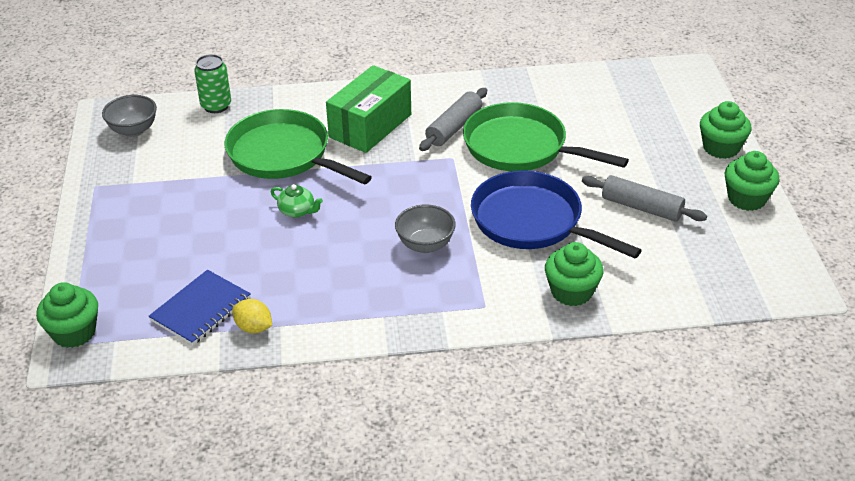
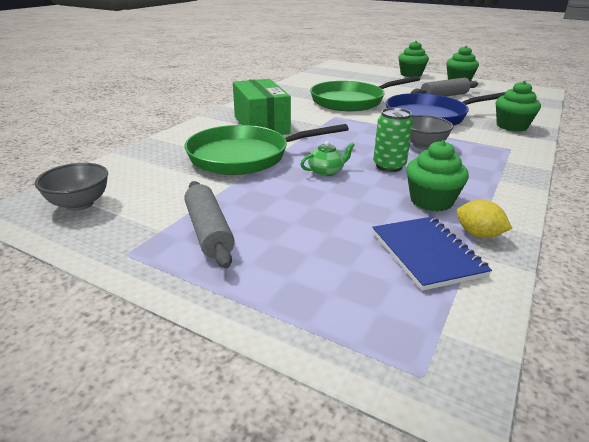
camera: 55 degrees left, 10 degrees down
(74, 332) = (399, 364): green cupcake -> green cupcake (431, 201)
(216, 106) = (128, 161): green can -> green can (389, 166)
(254, 328) = (478, 234): yellow lemon -> yellow lemon turned 60 degrees clockwise
(454, 127) = (304, 108): grey rolling pin -> grey rolling pin (209, 231)

